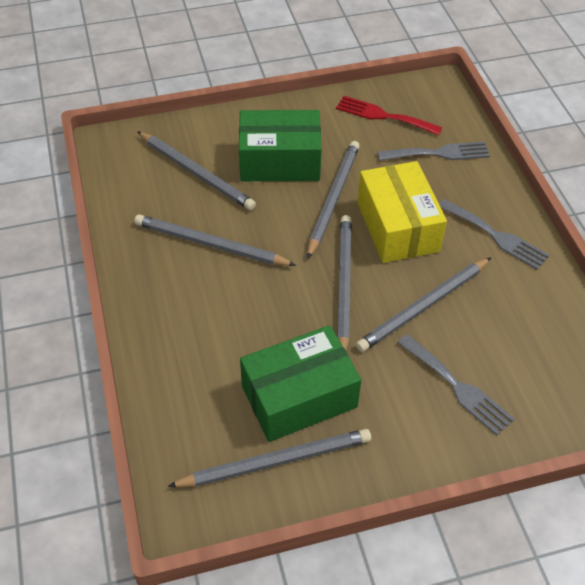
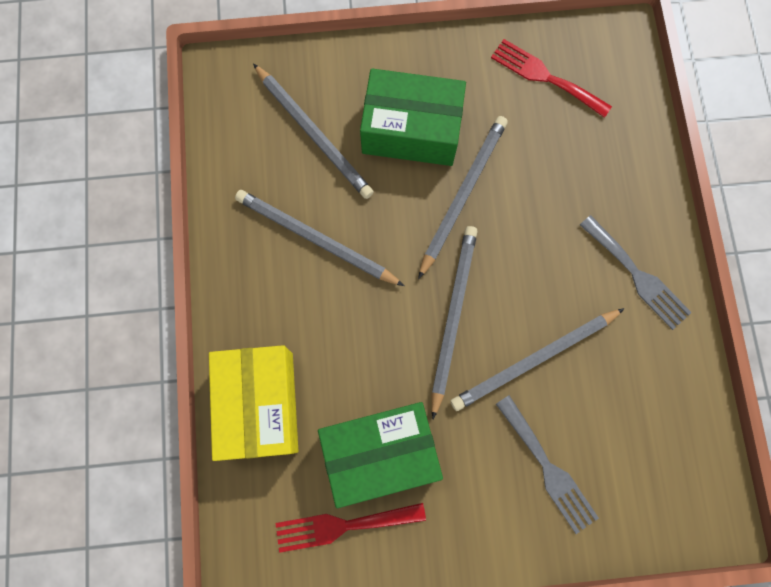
camera: 10 degrees right, 25 degrees up
(275, 461) = (343, 525): grey pencil -> red fork
(397, 227) = (528, 245): yellow box -> yellow box (260, 405)
(438, 153) = (598, 144): grey fork -> none

